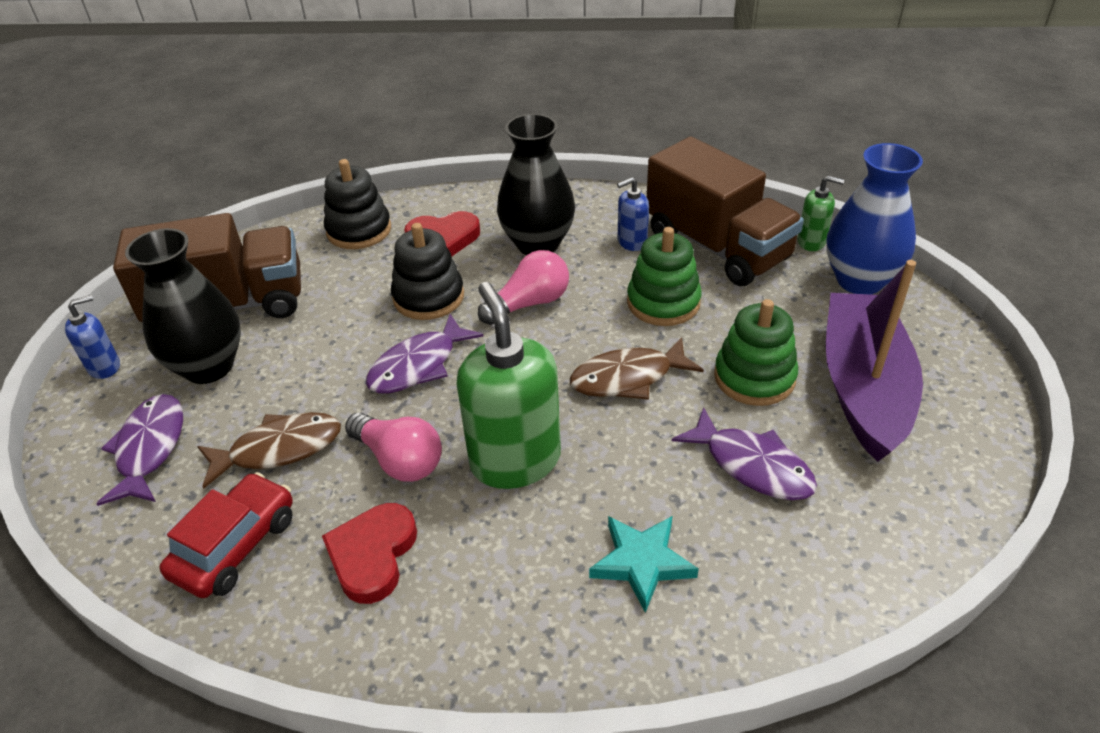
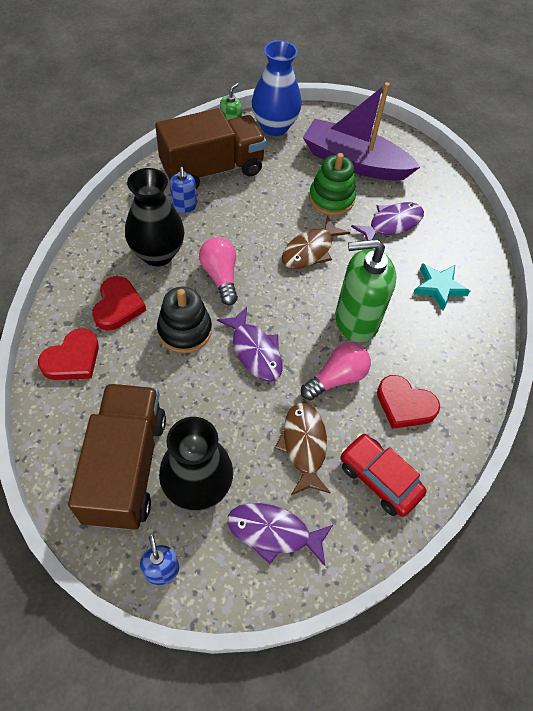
camera: 80 degrees left, 15 degrees up
(359, 230) = (72, 359): black stacking toy -> red heart
(628, 378) = (310, 250): brown fish -> brown fish turned 45 degrees clockwise
(663, 302) = (252, 212): green stacking toy -> none

